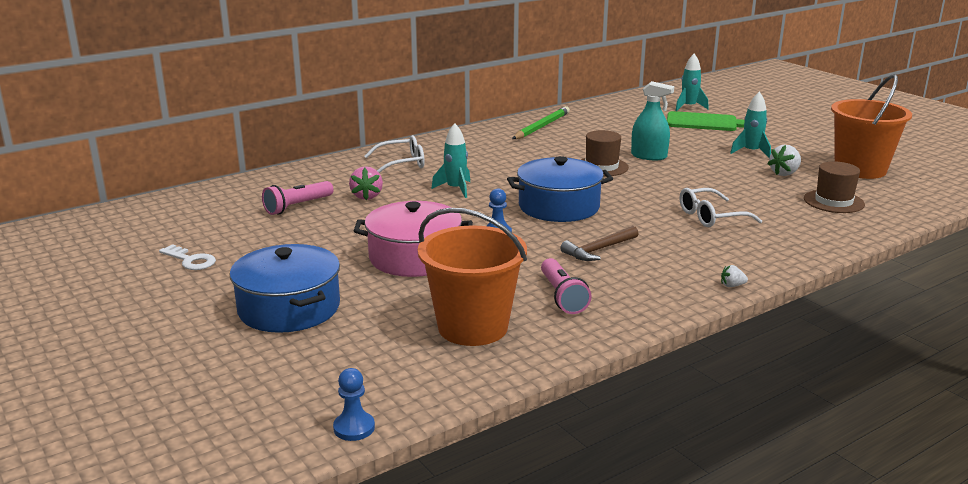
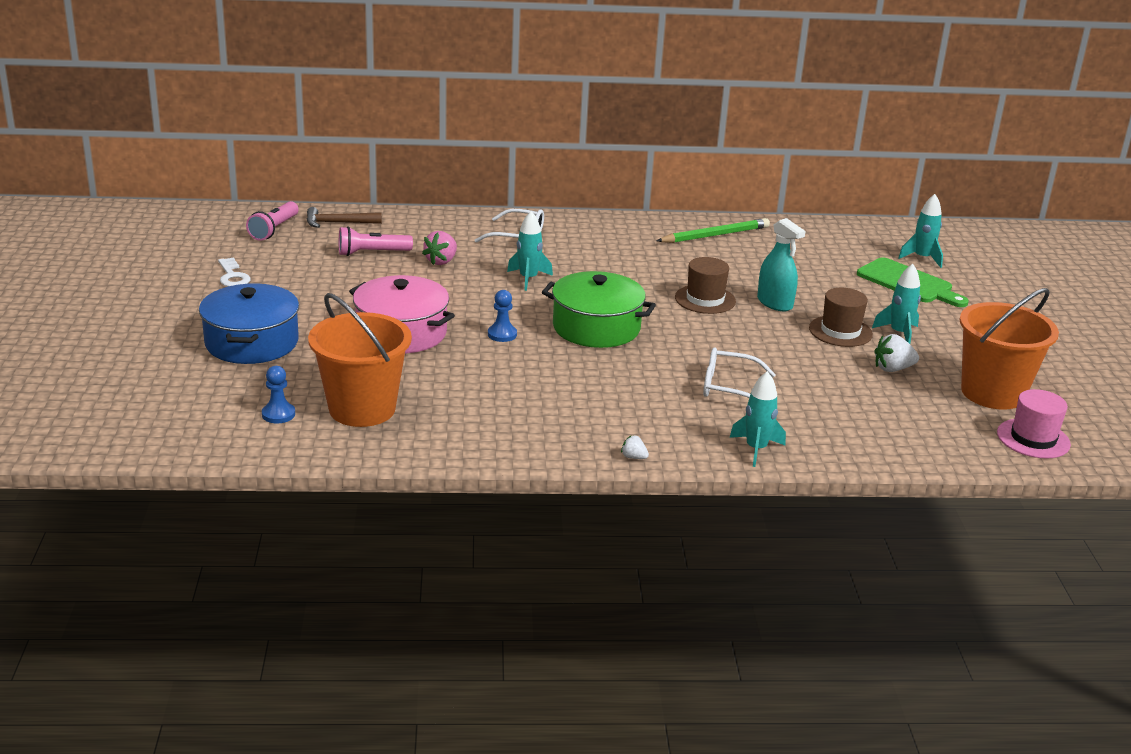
camera: 30 degrees right, 5 degrees up
(354, 428) = (180, 449): blue pawn -> blue pawn (278, 414)
(559, 207) = (596, 327): blue pot -> green pot
(562, 296) = (470, 411): pink flashlight -> pink flashlight (274, 229)
(599, 250) = (567, 381): brown hammer -> brown hammer (338, 223)
(796, 250) = (756, 449): none -> turquoise rocket
(833, 201) = (891, 416): brown hat -> brown hat (840, 331)
(926, 188) = (1033, 438): none -> pink hat

